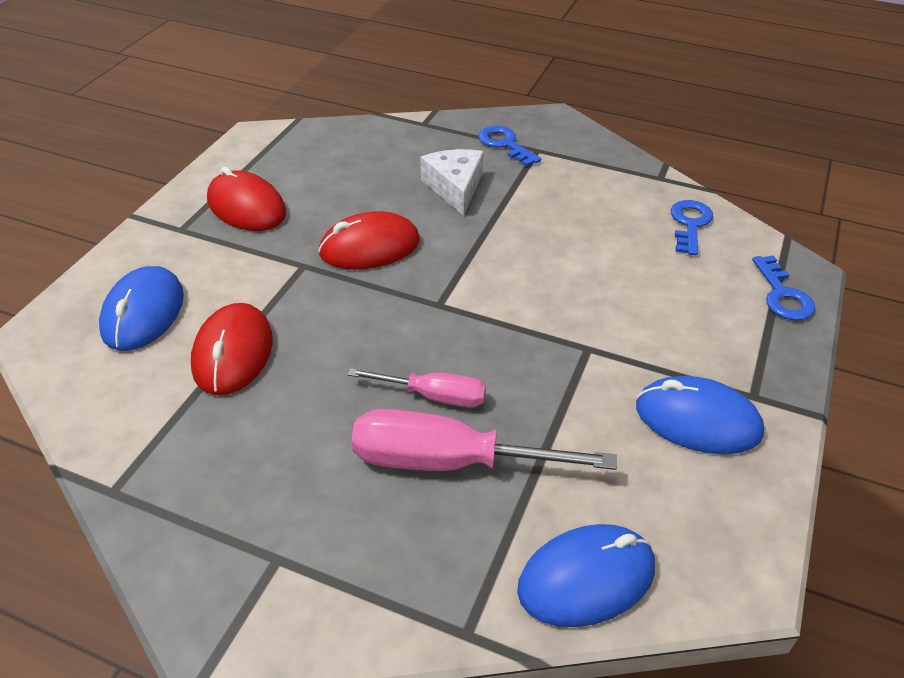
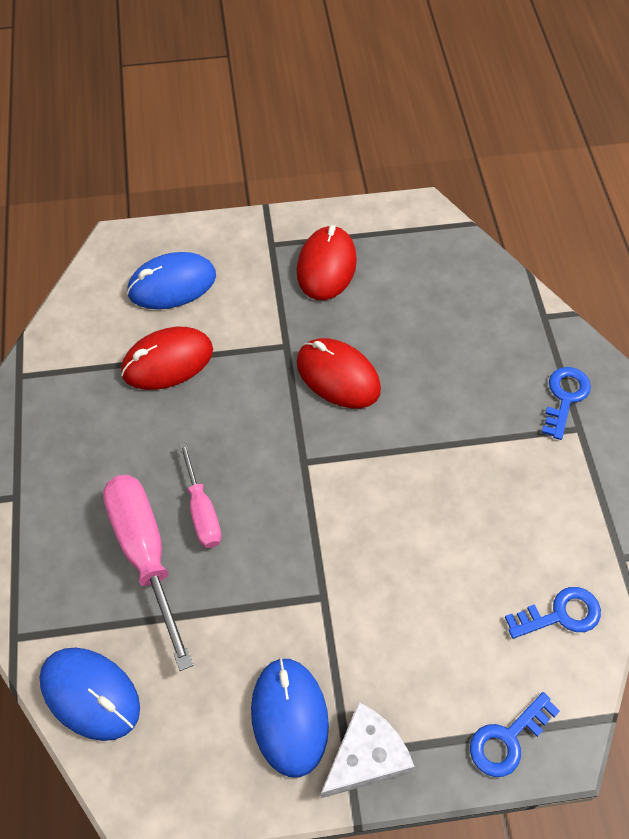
camera: 60 degrees right, 15 degrees up
(455, 187) = (465, 392): white cheese -> white cheese (366, 757)

